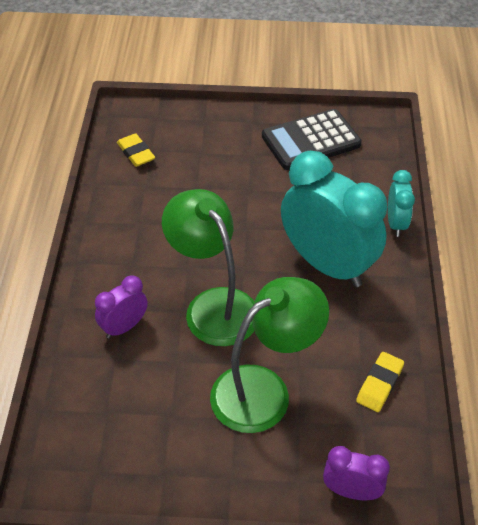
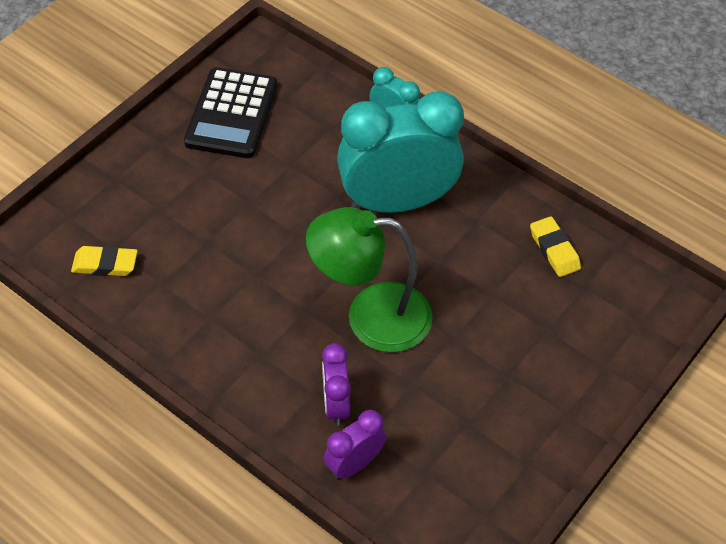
camera: 55 degrees left, 5 degrees up
(264, 390) = (496, 335): green lamp -> none
(351, 491) = (639, 336): purple clock -> purple clock (354, 464)

